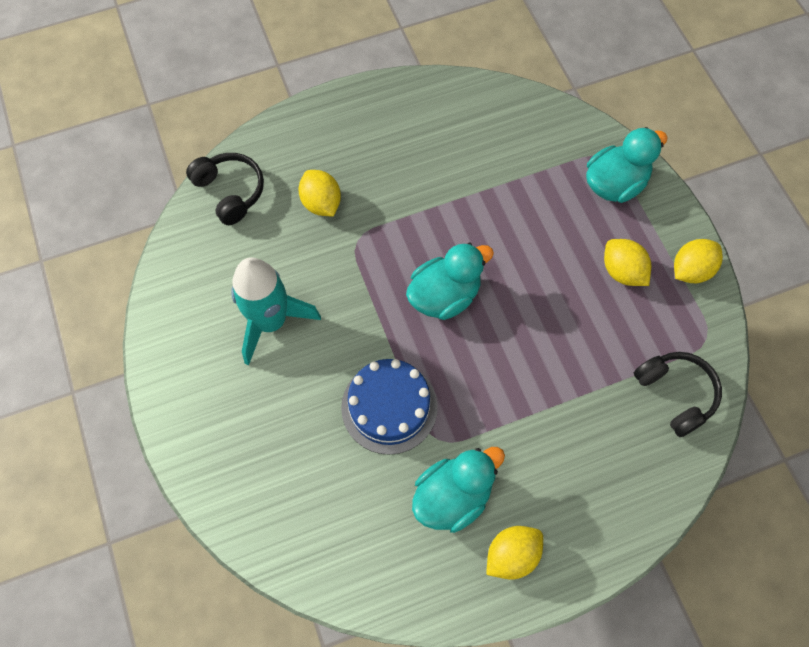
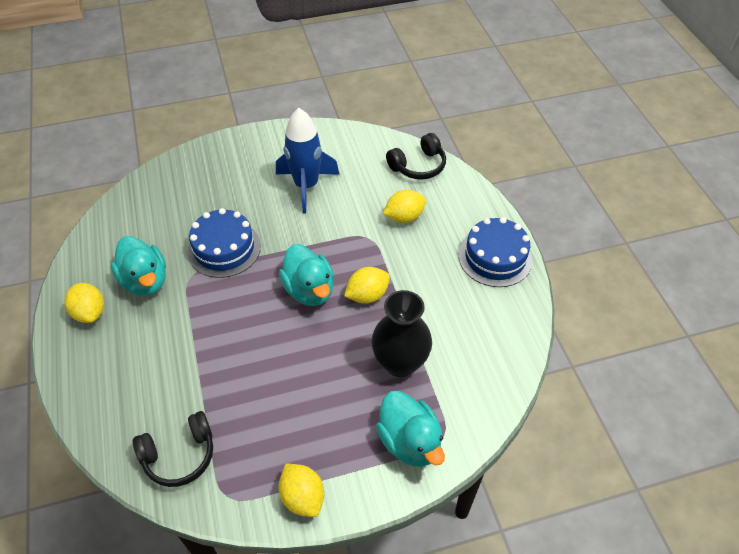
camera: 95 degrees right, 15 degrees down
(271, 322) = (306, 186): turquoise rocket -> blue rocket
(377, 112) = (495, 257): none -> blue cake
(528, 197) = (400, 363): none -> black vase
(622, 271) = (311, 431): yellow lemon -> yellow lemon (367, 295)

